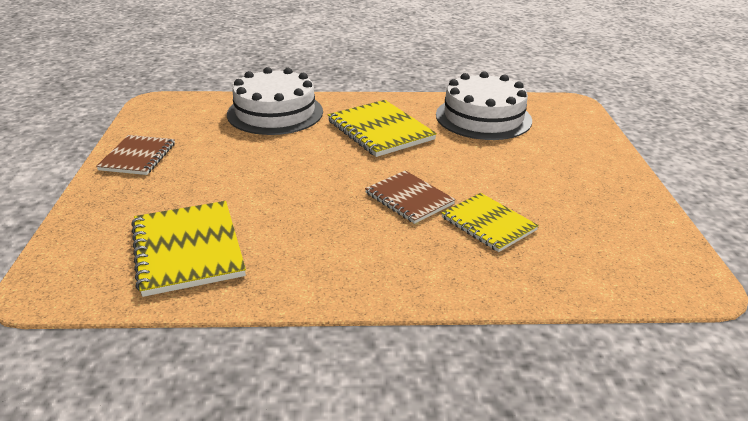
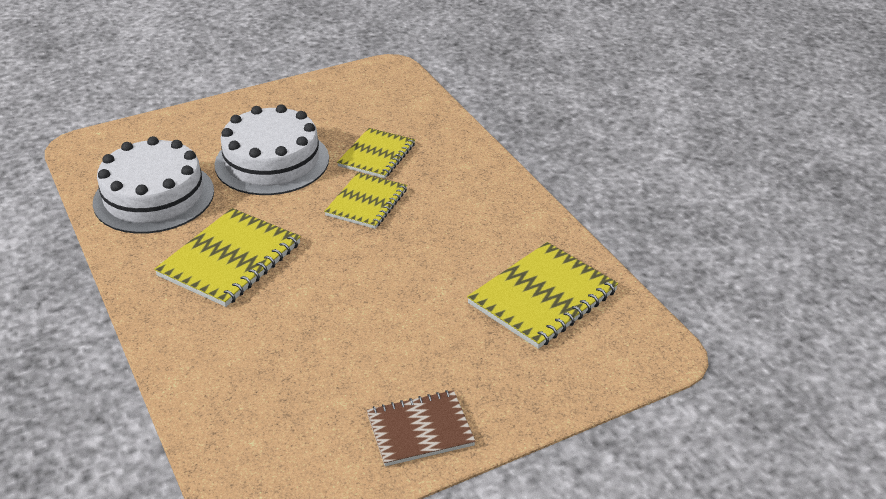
camera: 115 degrees left, 5 degrees up
(275, 113) = (225, 365): white cake -> white cake (272, 161)
(409, 198) = (366, 202): brown notebook -> yellow notebook

